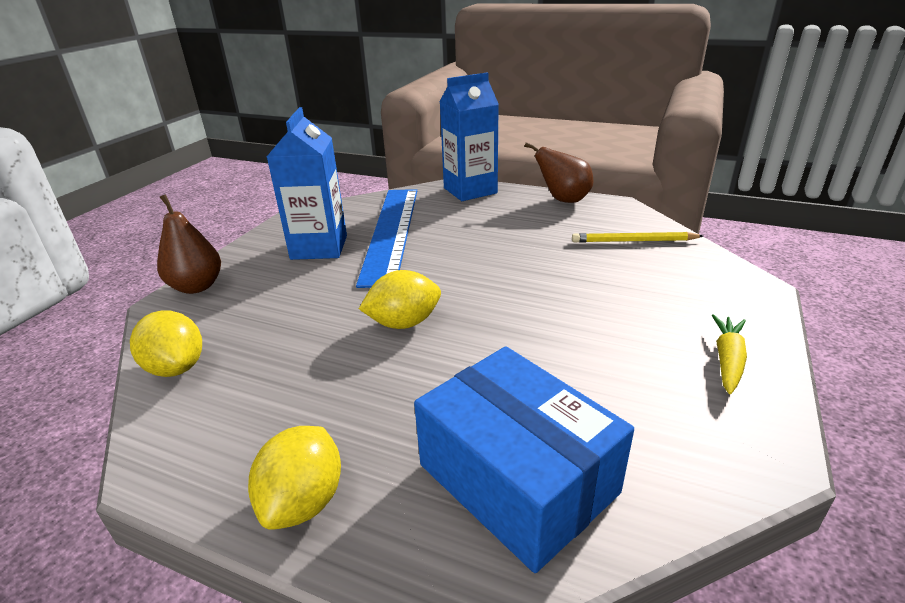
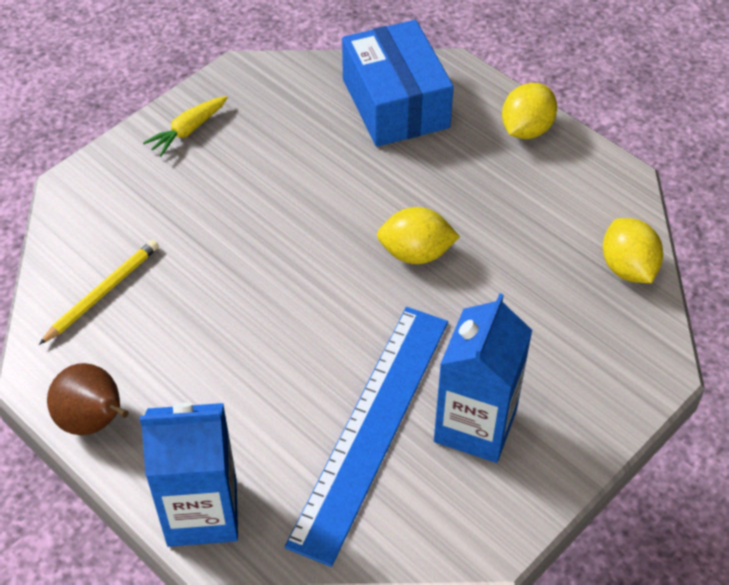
camera: 160 degrees left, 20 degrees up
(197, 286) = (628, 391): brown pear -> none
(633, 241) = (102, 292): yellow pencil -> yellow pencil turned 75 degrees counterclockwise

